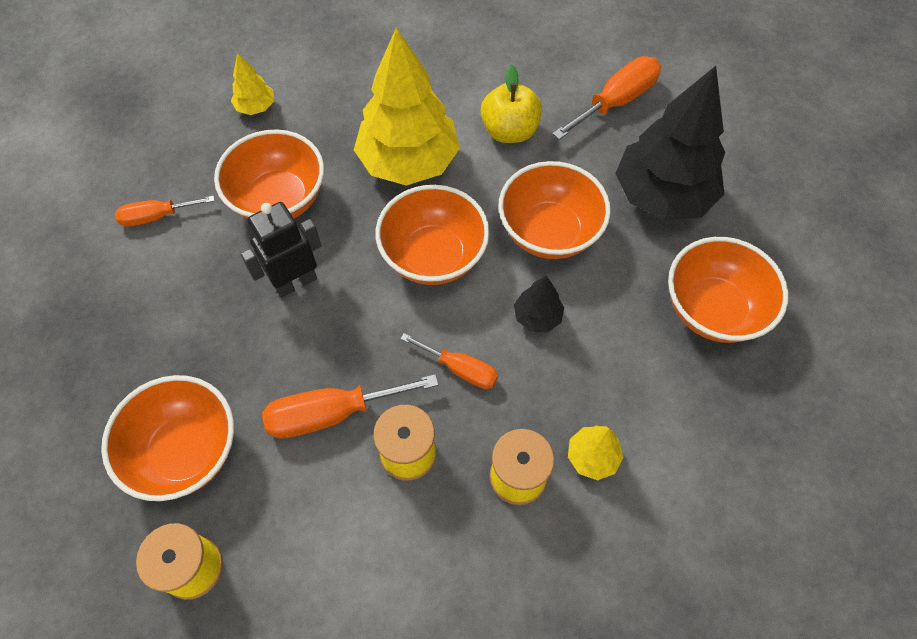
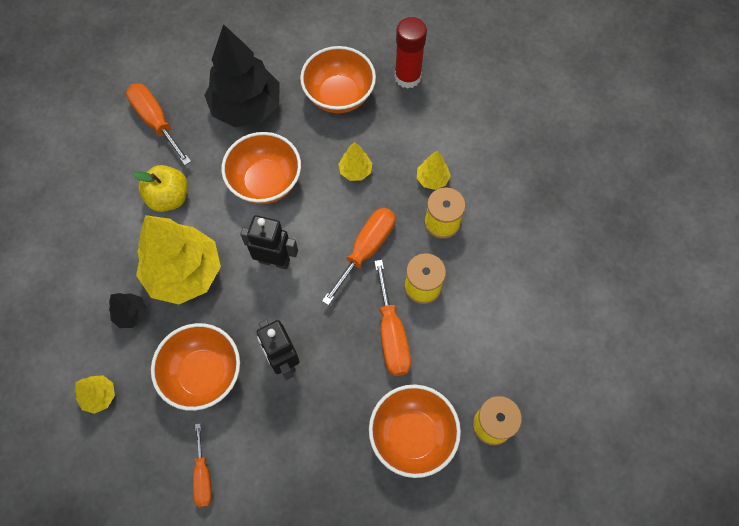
camera: 85 degrees left, 5 degrees up
(433, 256) = (274, 260): orange bowl -> black robot
(460, 369) = (366, 249): orange screwdriver -> orange screwdriver, size x1.59
(537, 316) = (332, 198): black tree -> black tree (131, 314)
(587, 343) = (355, 171): none -> yellow tree
(775, 407) = (407, 77): none -> red glue stick

